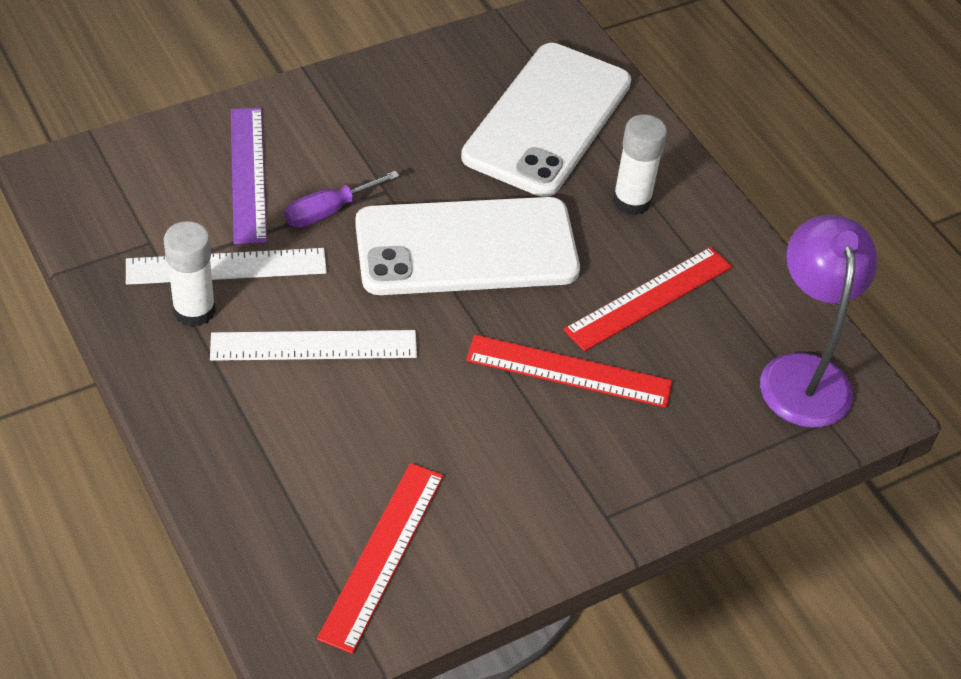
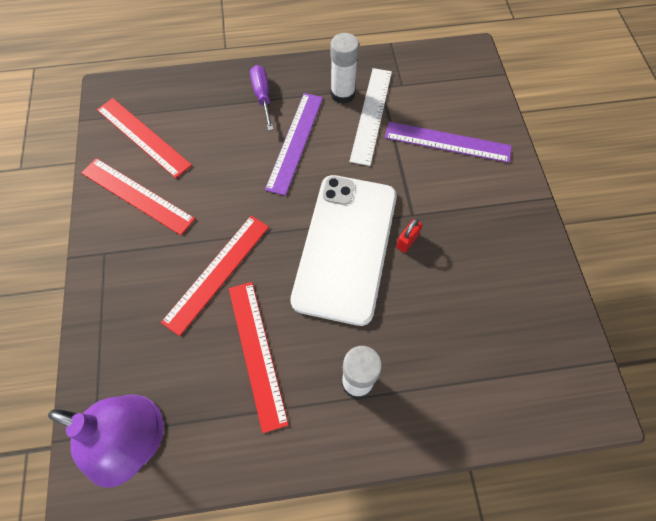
camera: 115 degrees right, 15 degrees up
(314, 345) = (295, 142): white ruler -> purple ruler
(328, 211) = (402, 177): purple screwdriver -> purple screwdriver (262, 96)
(429, 189) = (407, 241): none -> red padlock
(495, 515) = (137, 195): none -> red ruler
(547, 120) = (464, 351): white phone -> none

